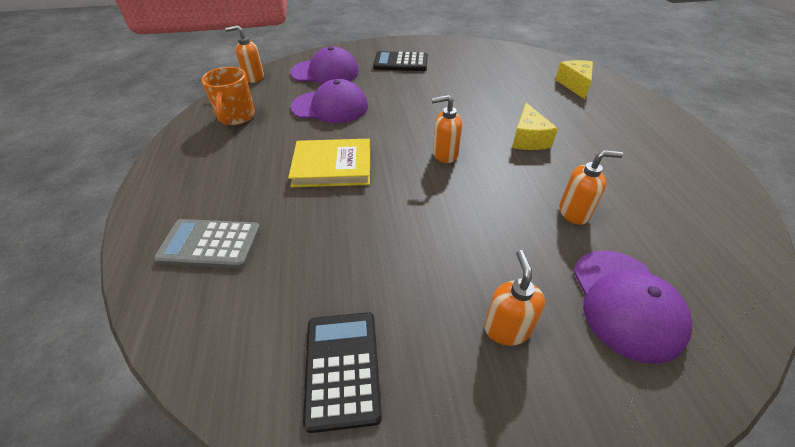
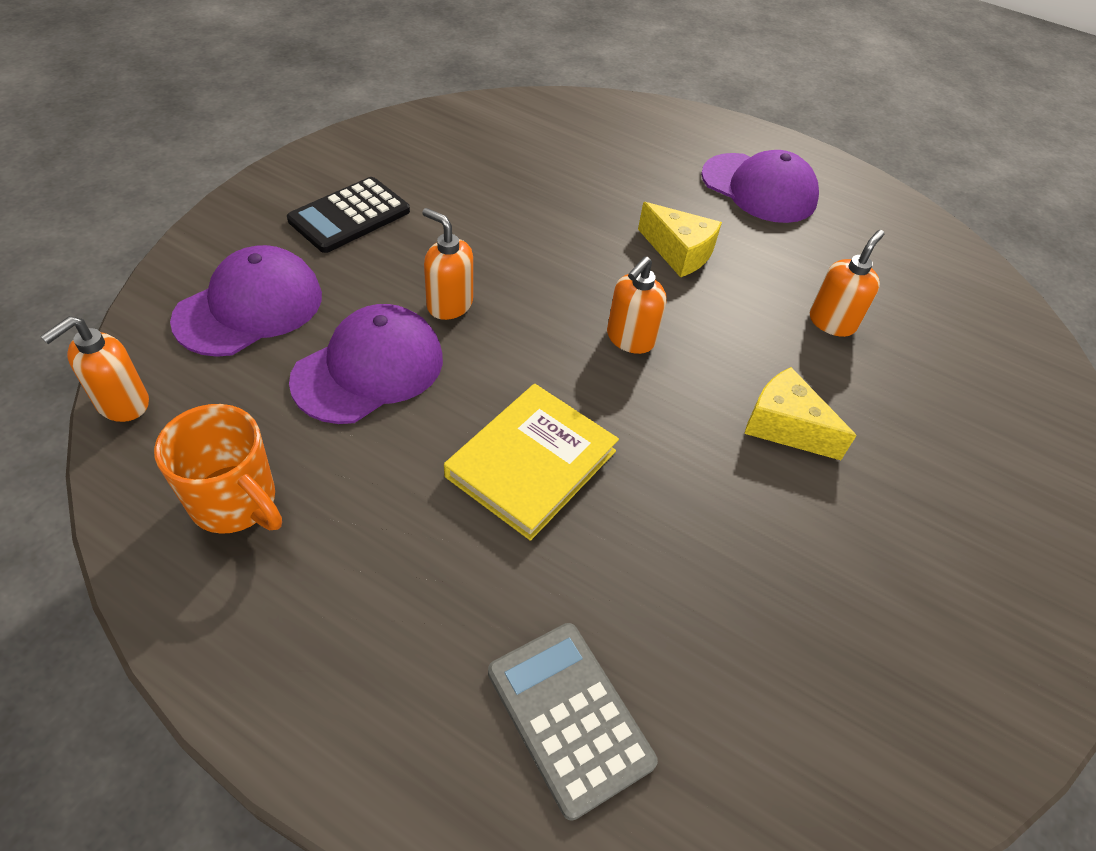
camera: 55 degrees left, 5 degrees up
(210, 244) = (569, 716): grey calculator -> grey calculator turned 105 degrees clockwise
(342, 368) = (906, 678): black calculator -> none
(507, 328) = (944, 498): orange soap dispenser -> orange soap dispenser (449, 304)
(574, 85) = (620, 135): yellow cheese -> yellow cheese (785, 426)
(626, 303) = (972, 390): purple cap -> purple cap (759, 188)

